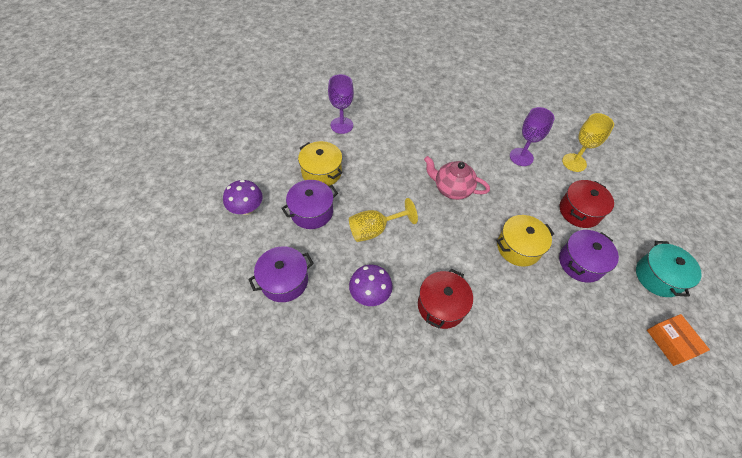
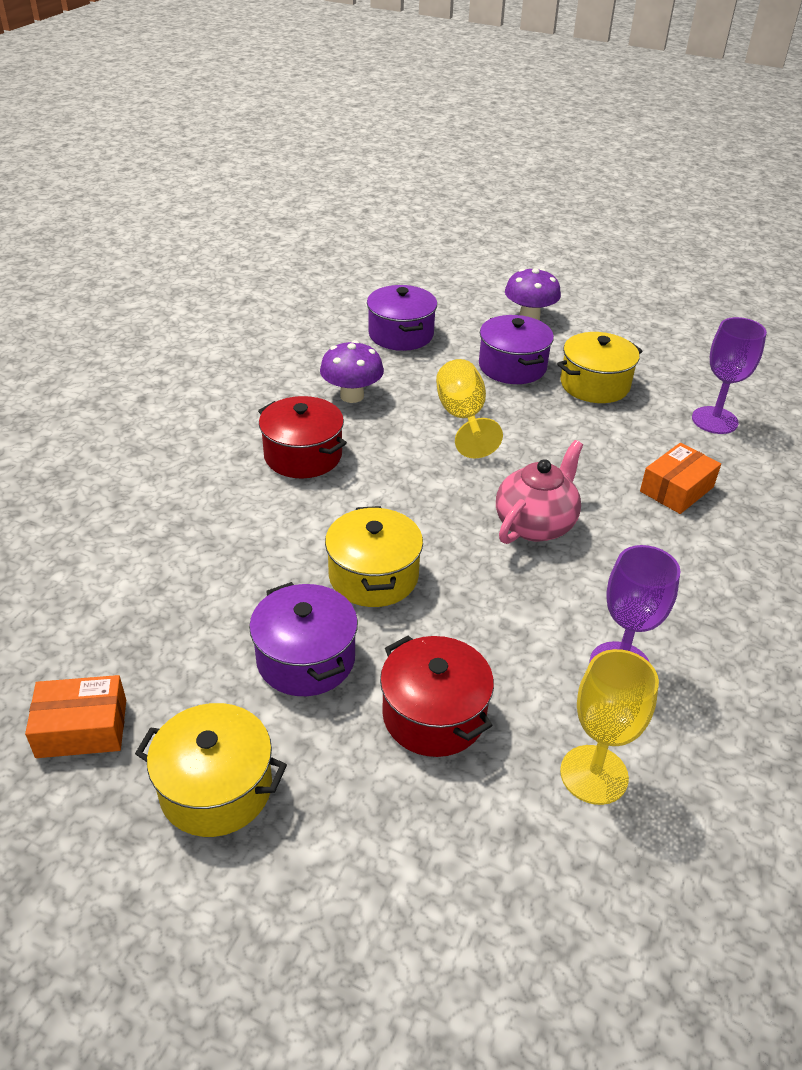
camera: 105 degrees right, 15 degrees down
(403, 140) = (676, 489): none -> orange box
(658, 277) = (216, 788): turquoise pot -> yellow pot

